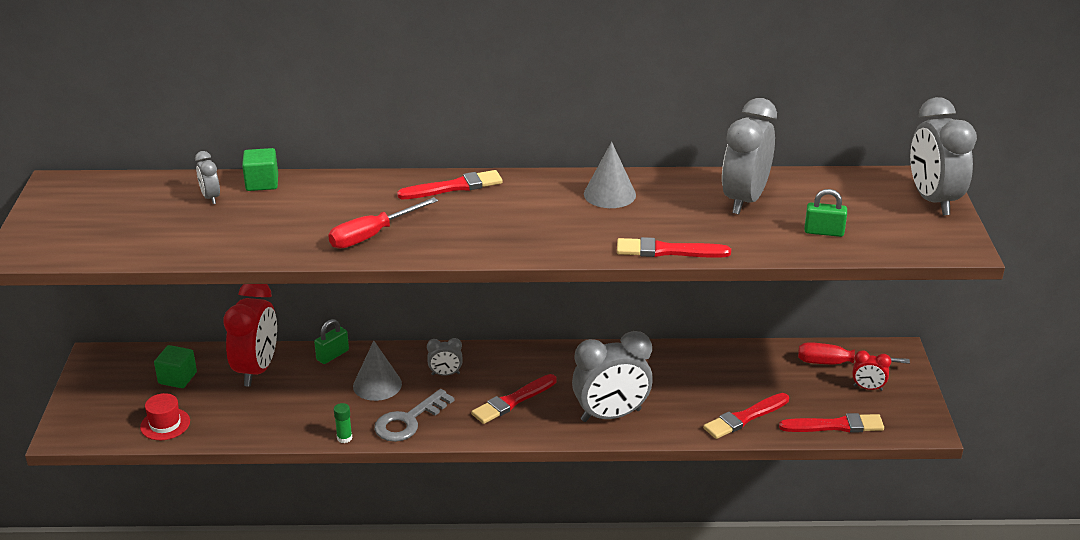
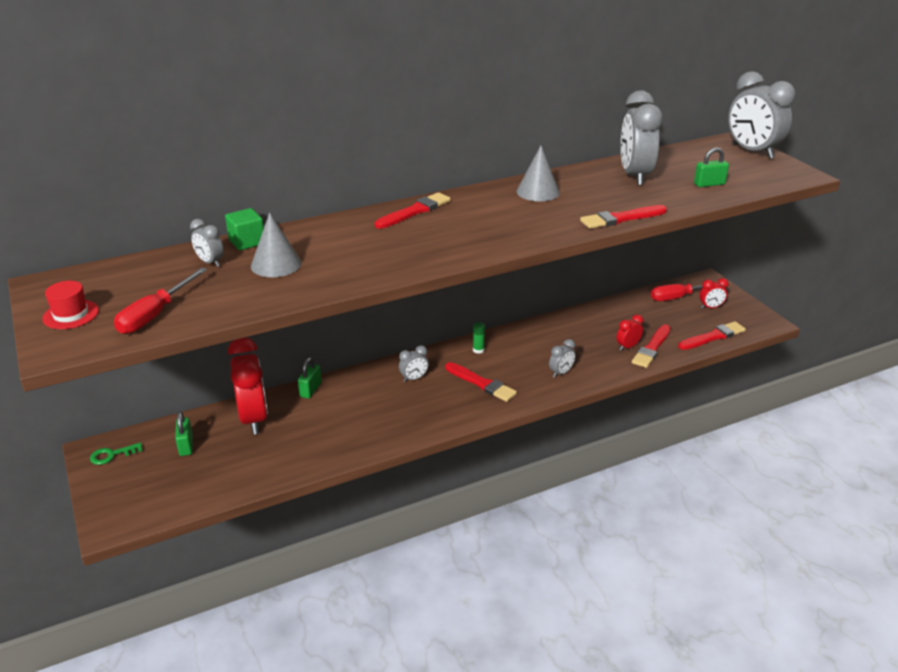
camera: 25 degrees left, 0 degrees up
(108, 367) = (112, 455): none -> green key
(165, 424) = (203, 487): red hat -> red hat (71, 314)
(177, 378) = (186, 445): green cube -> green padlock
(344, 438) = (371, 450): green glue stick -> green glue stick (478, 350)
(372, 235) = (384, 259): red screwdriver -> red screwdriver (155, 315)
(377, 385) = (366, 402): grey cone -> grey cone (276, 264)
(408, 420) = (413, 421): grey key -> none
(513, 401) = (481, 383): red brush -> red brush turned 75 degrees counterclockwise
(611, 415) = (561, 373): grey clock -> grey clock, size x0.46
(717, 407) = (627, 347): none -> red clock

